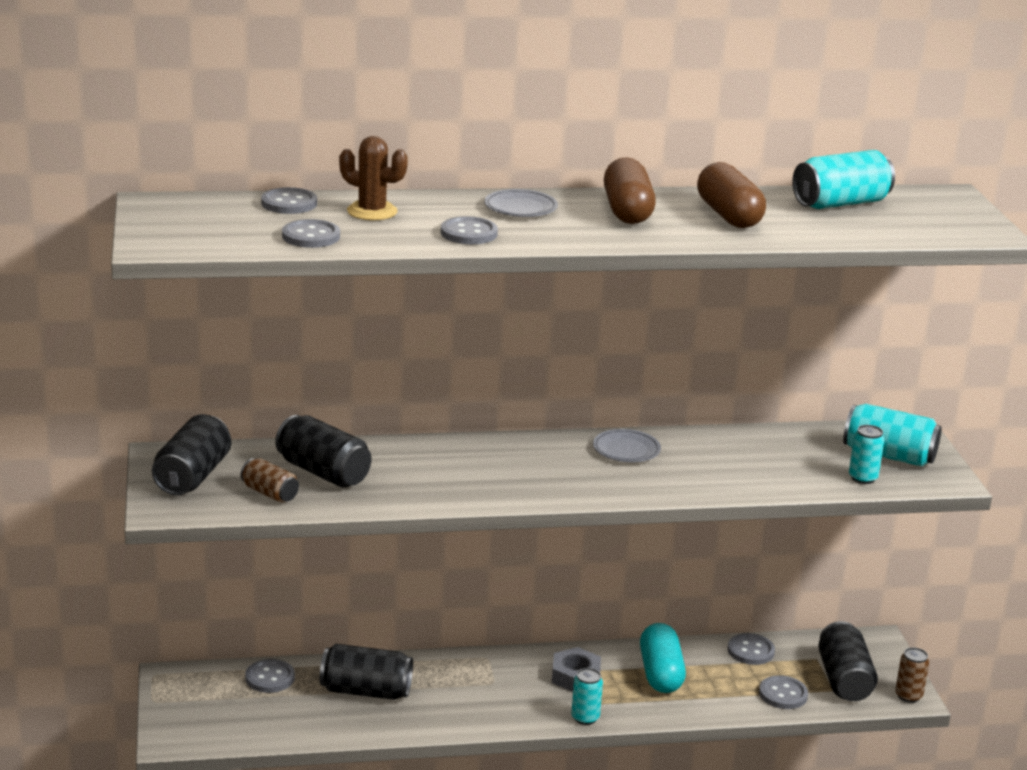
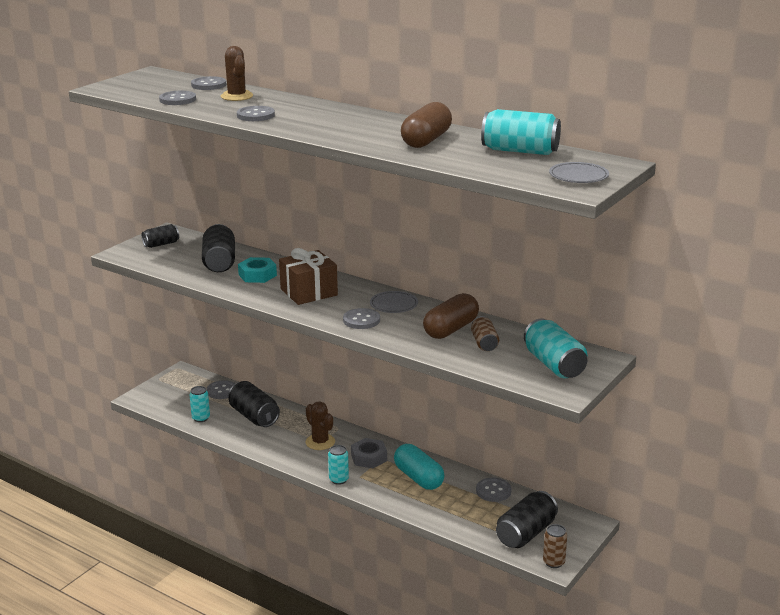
camera: 45 degrees right, 0 degrees up
(193, 476) = (161, 244): black can -> black can, size x0.60
(270, 493) = (177, 262): brown can -> brown can (484, 343)
(405, 472) = (257, 275): none -> turquoise nut
(494, 684) = (320, 442): none -> brown cactus
(507, 470) = (309, 292): none -> brown gift
(520, 208) = (316, 111): grey plate -> grey plate (578, 176)
(627, 211) = (371, 125): brown capsule -> brown capsule (451, 329)
(660, 673) = (418, 478): turquoise capsule -> turquoise capsule turned 75 degrees counterclockwise
(783, 694) = (472, 522): grey button -> grey button (361, 320)
(863, 478) = (508, 370): turquoise can -> turquoise can (201, 418)

